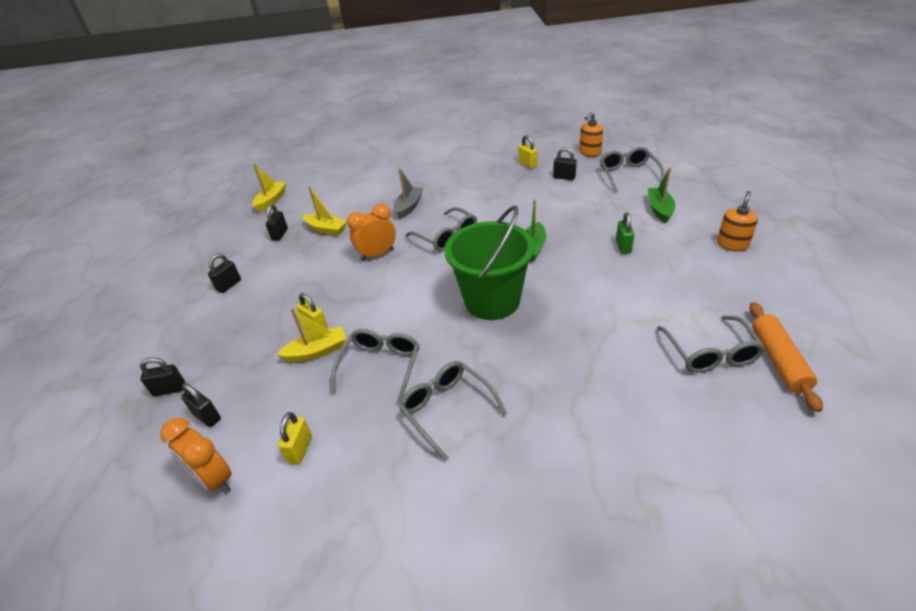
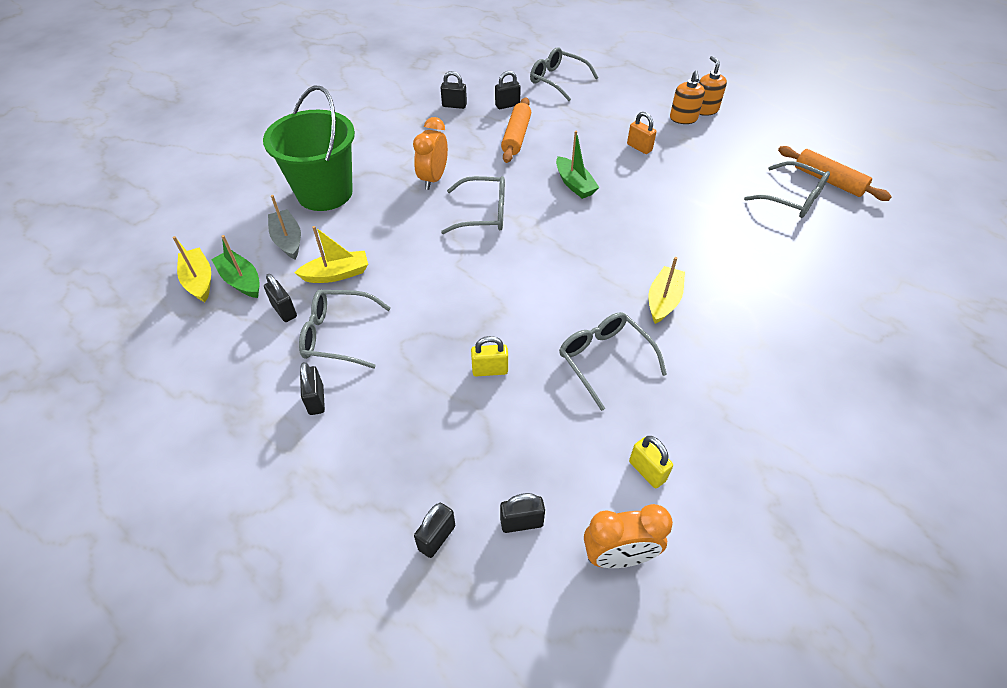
camera: 50 degrees left, 10 degrees up
(317, 351) = (529, 389): yellow boat -> yellow boat (663, 300)
(377, 254) = (440, 267): orange clock -> orange clock (433, 179)
(409, 207) = (396, 203): grey boat -> grey boat (288, 240)
(448, 410) = (703, 352): grey glasses -> grey glasses (339, 335)
(492, 301) = (609, 248): green bucket -> green bucket (325, 193)
(527, 164) = (454, 105): yellow padlock -> black padlock
(539, 200) = (516, 136): none -> orange rolling pin
(589, 152) = (496, 71): orange soap dispenser -> orange soap dispenser (683, 118)
(623, 246) = (639, 147): green padlock -> orange padlock
(659, 209) = (622, 102): green boat -> green boat (241, 280)

